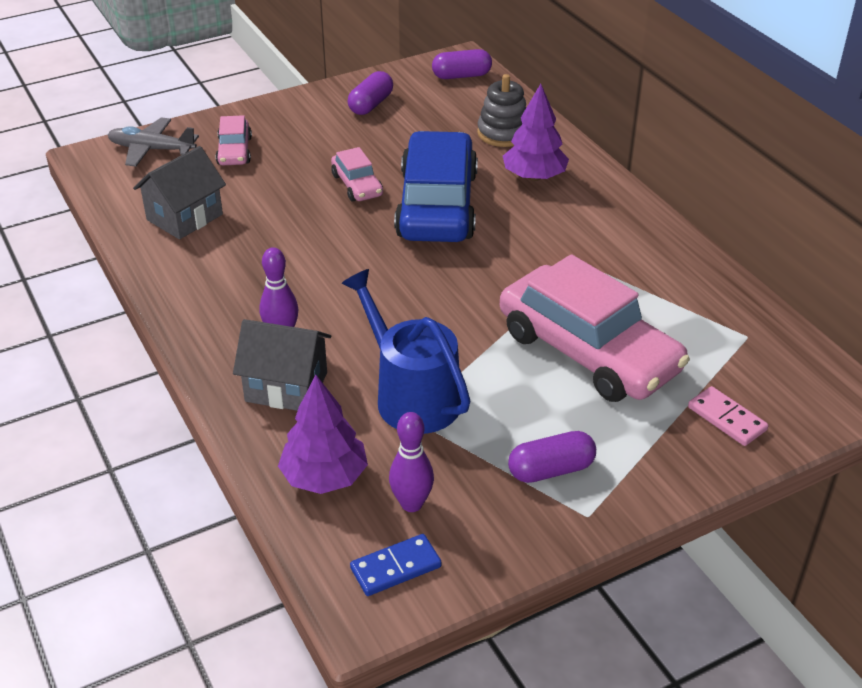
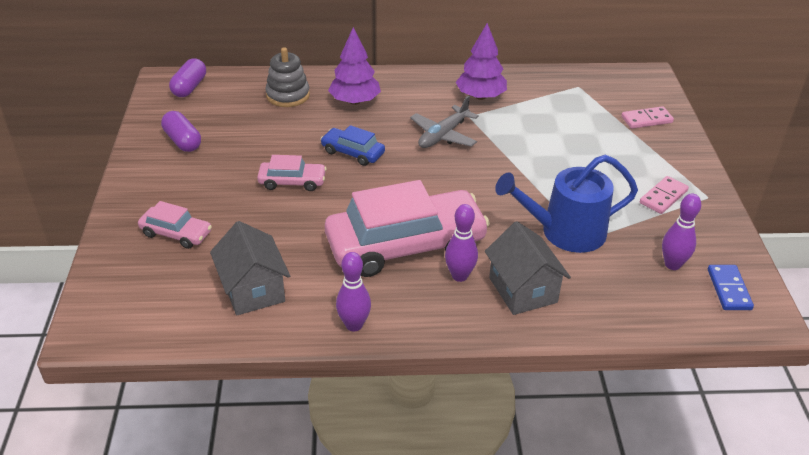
camera: 65 degrees left, 0 degrees up
(151, 149) = (120, 285): grey plane -> grey plane (443, 135)
(169, 289) = (354, 325): none -> purple bowling pin
(286, 387) = (523, 290): grey house -> grey house turned 60 degrees counterclockwise
(324, 477) = (630, 298): purple tree -> purple tree (480, 96)
(437, 205) = (353, 153): blue car -> blue car, size x0.46
(551, 470) = (663, 197): purple capsule -> pink domino
(588, 351) = (560, 145): pink car -> pink car (405, 245)

